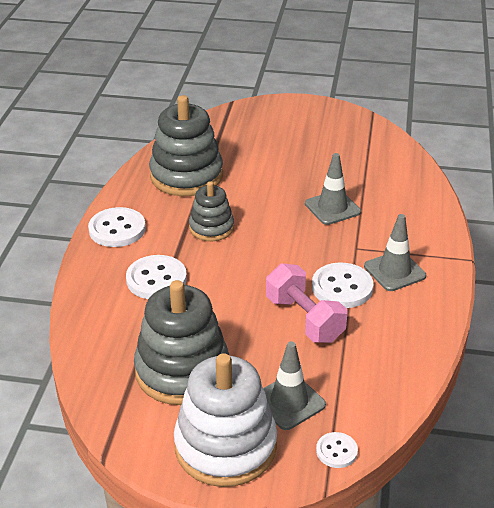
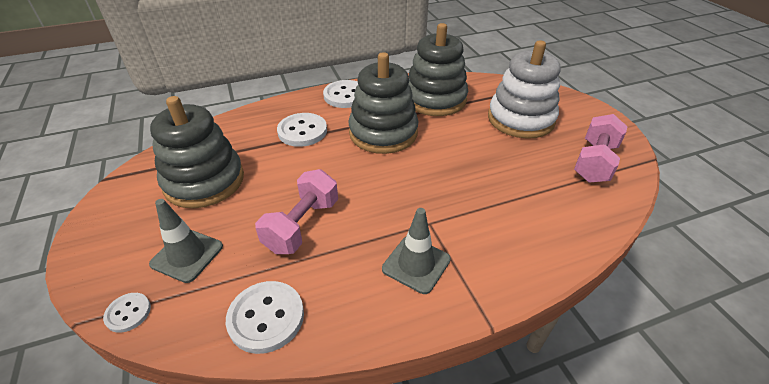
camera: 60 degrees right, 5 degrees up
(211, 228) = (383, 133): grey stacking toy -> grey stacking toy, size x1.75
(225, 446) = (122, 236): white stacking toy -> white stacking toy (520, 119)
(332, 208) = (474, 186): grey traffic cone -> none
(342, 287) = (363, 234): white button -> white button (266, 317)
(354, 138) = (594, 162): none -> pink dumbbell

